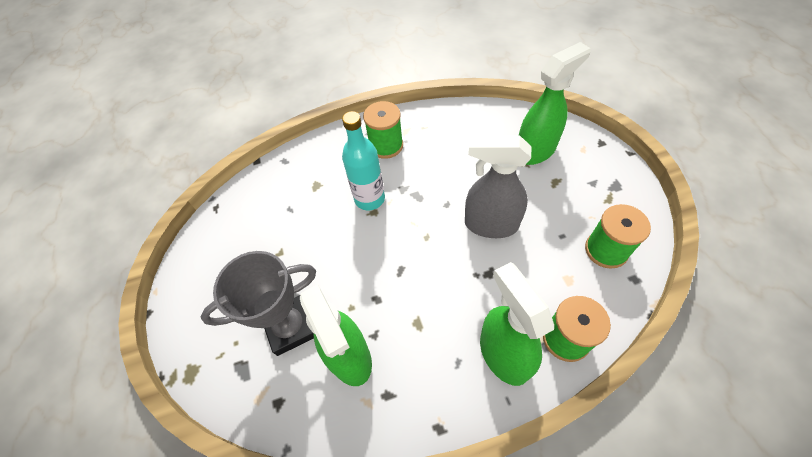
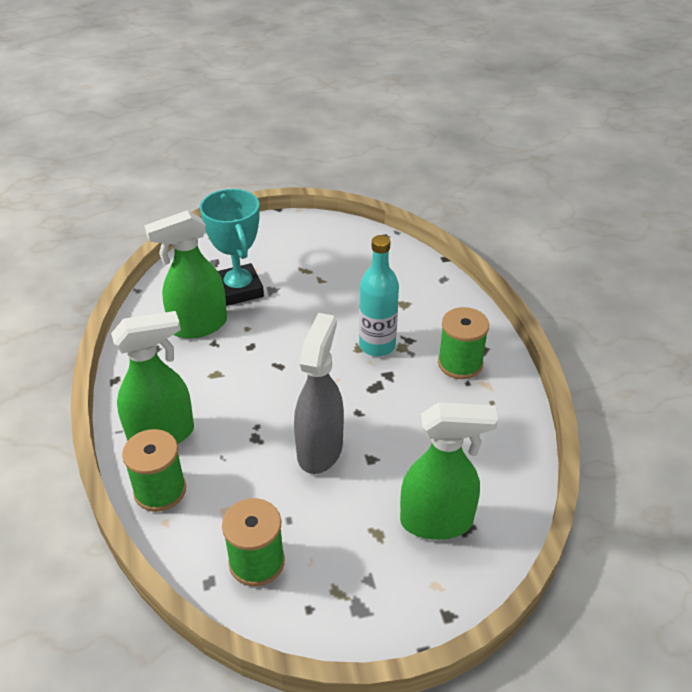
camera: 90 degrees right, 15 degrees down
(291, 327) = (239, 289): grey trophy -> turquoise trophy
(535, 151) = (437, 521): green spray bottle -> green spray bottle turned 60 degrees counterclockwise

